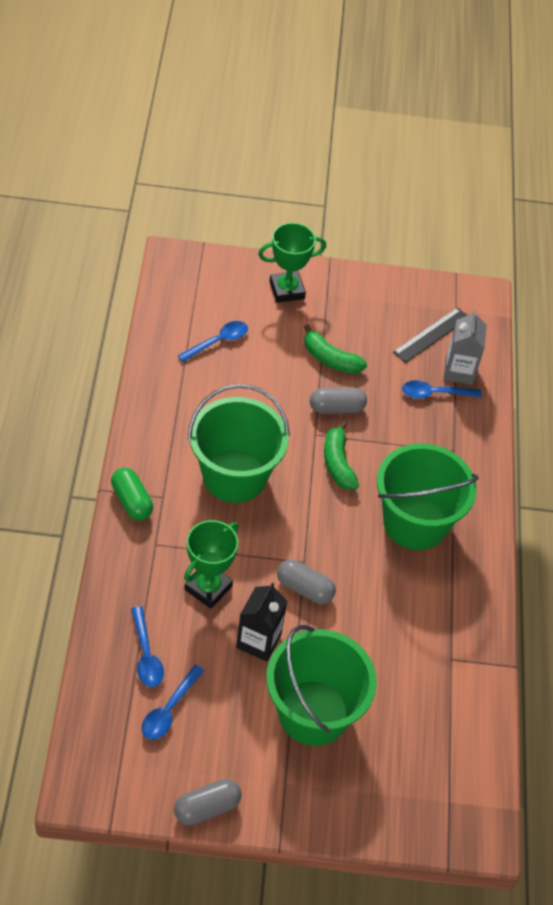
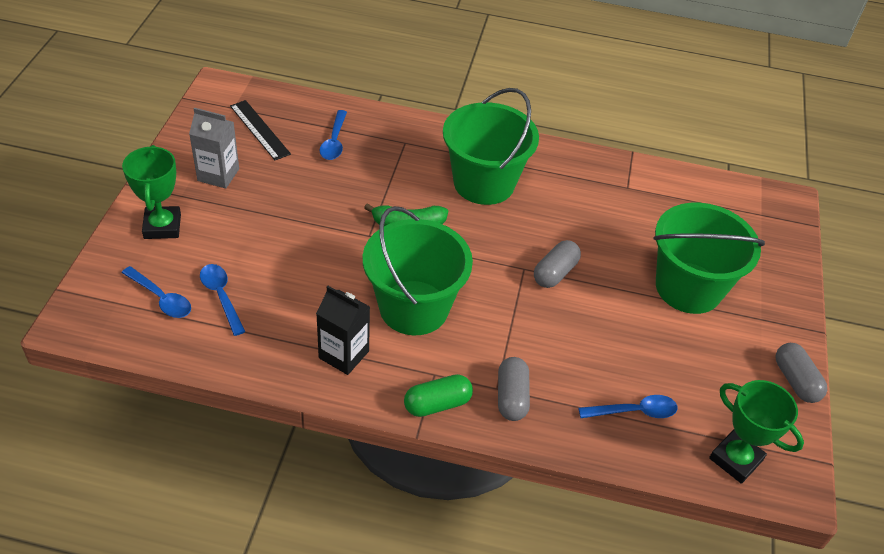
camera: 80 degrees left, 5 degrees down
(169, 709) = (695, 398): blue spoon -> blue spoon (161, 298)
(208, 588) = (553, 348): green trophy -> green trophy (735, 459)
(258, 641) = (614, 316): black carton -> black carton (344, 354)
(330, 359) = (271, 208): green banana -> none
(336, 408) = (338, 213): grey capsule -> grey capsule (512, 397)
(459, 371) = (310, 120): grey carton -> grey carton (218, 175)

